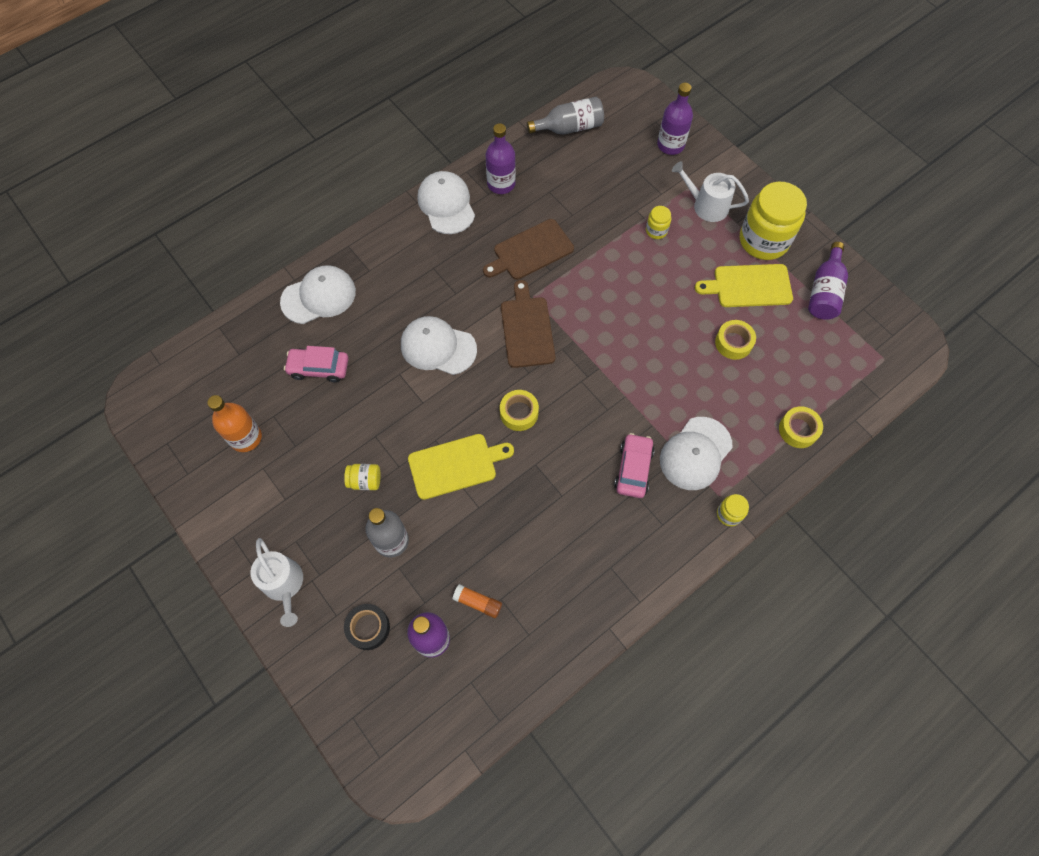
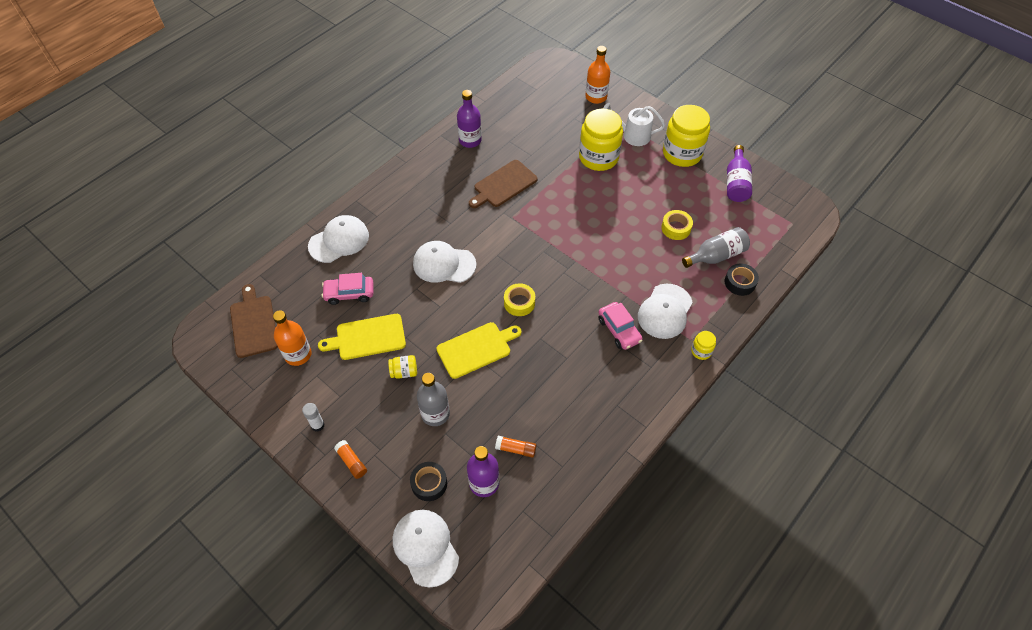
camera: 10 degrees left, 10 degrees down
(253, 531) = (318, 425): none -> white glue stick
(284, 585) = (352, 462): white watering can -> orange glue stick
(446, 204) = (429, 161): white cap -> white cap (425, 547)
(527, 329) = (512, 241): brown cutting board -> brown cutting board (253, 324)
(569, 128) = (515, 94): grey bottle -> grey bottle (716, 256)
(633, 469) = (619, 330): pink car -> pink car turned 150 degrees clockwise
(656, 230) = (598, 157): yellow jar -> yellow jar, size x2.28
(670, 145) = (596, 97): purple bottle -> orange bottle
(749, 286) = (678, 187): yellow cutting board -> yellow cutting board (367, 337)
(798, 430) = (740, 282): yellow tape -> black tape

